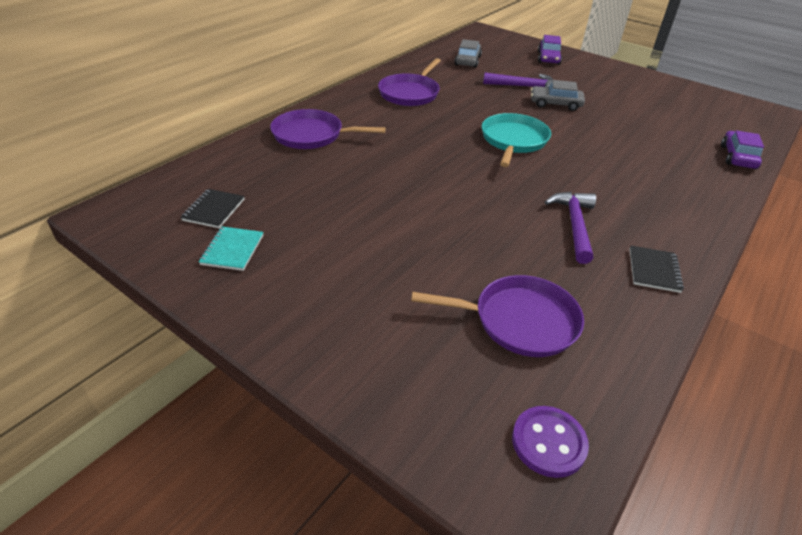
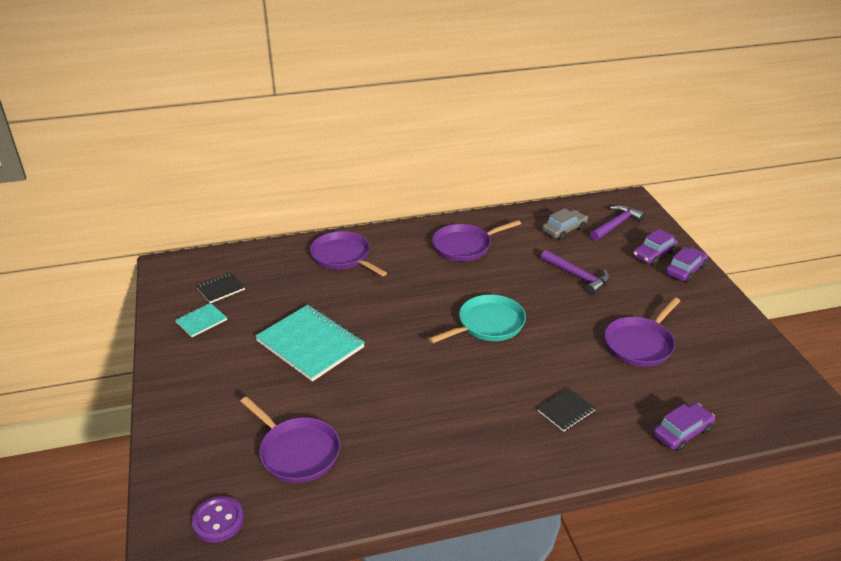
camera: 40 degrees right, 5 degrees down
(388, 219) = (310, 344): none -> turquoise notebook
(555, 104) = (581, 305): grey car -> none
(574, 225) = (429, 413): purple hammer -> purple hammer (616, 225)
(581, 61) = (685, 270): none -> purple car
(628, 114) = (640, 344): none -> purple pan
(654, 270) = (436, 474): black notebook -> black notebook (566, 411)

